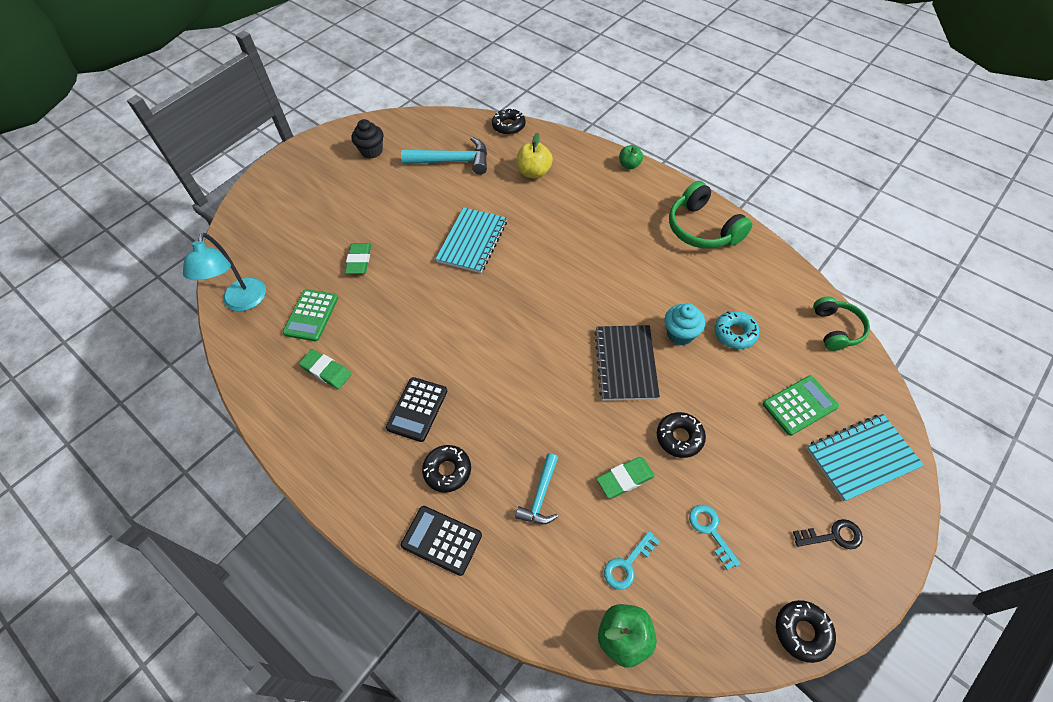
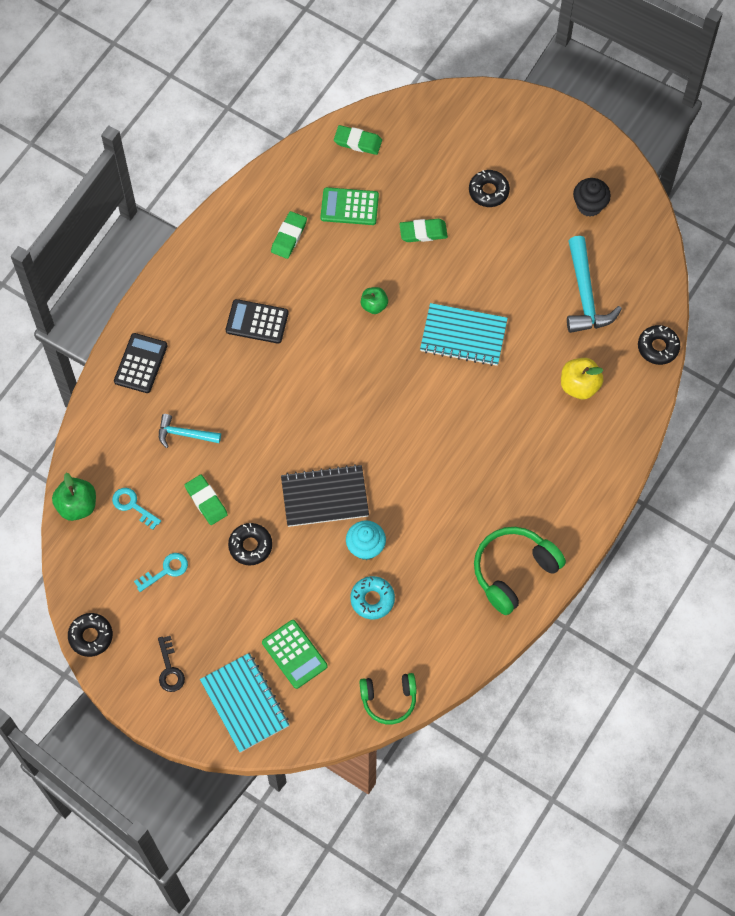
camera: 80 degrees right, 10 degrees up
(242, 302) = (358, 142): turquoise lamp -> green eraser
(447, 471) = (200, 357): black donut -> black donut (488, 191)
(629, 165) = (607, 490): green apple -> green apple (374, 305)

